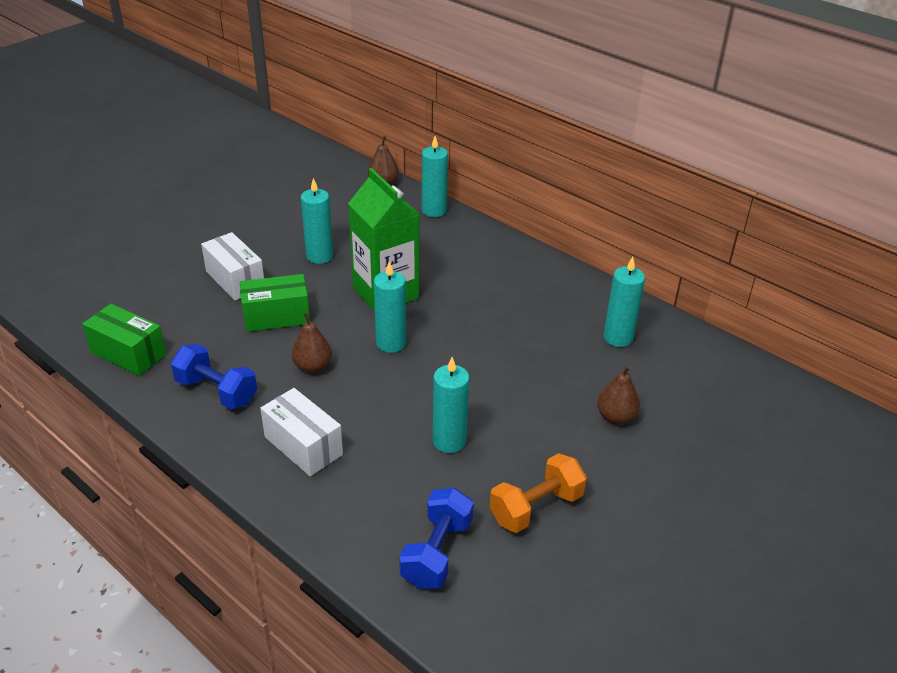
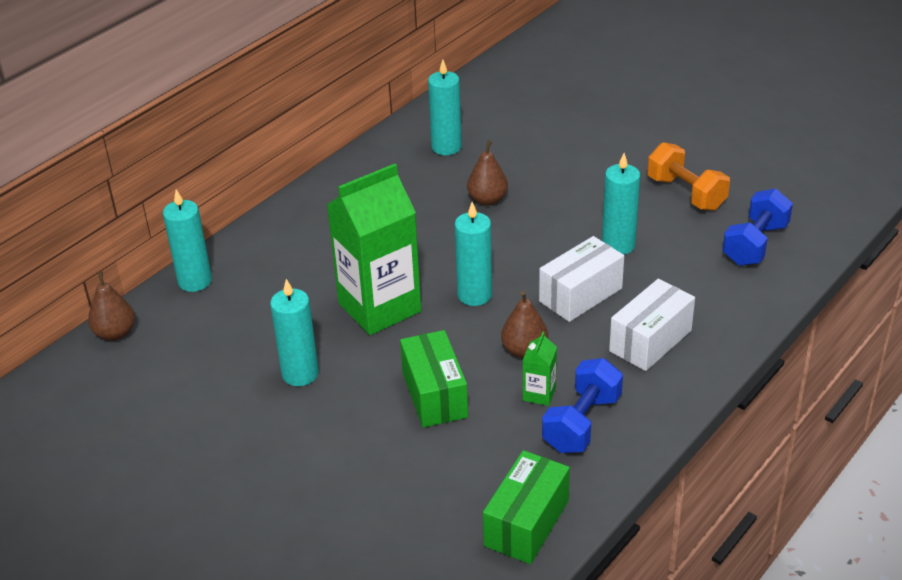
camera: 90 degrees left, 0 degrees up
(235, 279) = (356, 448): white box -> white box (580, 295)
(258, 370) = (539, 394): none -> green carton
(437, 553) = (755, 244): blue dumbbell -> blue dumbbell turned 75 degrees counterclockwise
(616, 417) = (562, 151): brown pear -> brown pear (487, 200)

